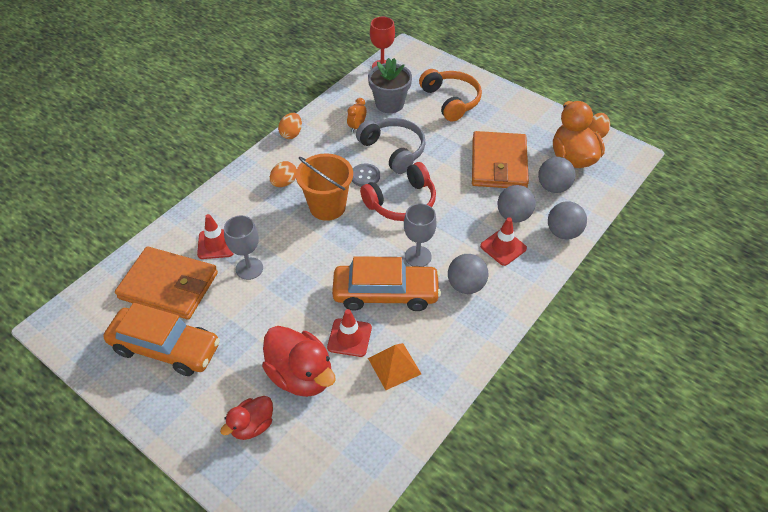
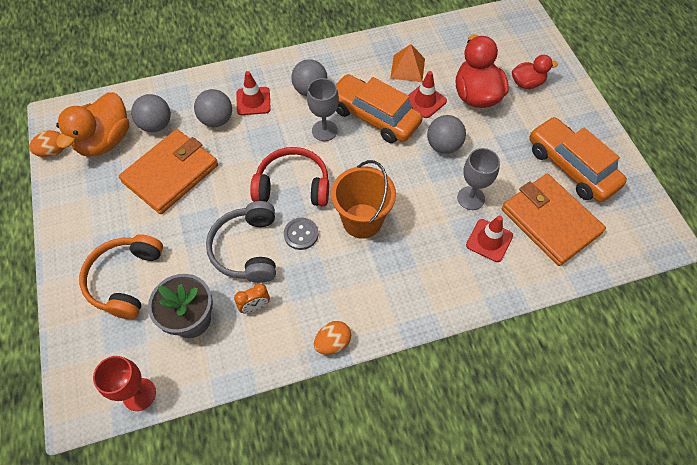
camera: 145 degrees left, 10 degrees up
(284, 183) = (384, 275): orange egg -> none
(563, 232) = (197, 86): grey ball -> grey ball (443, 146)

